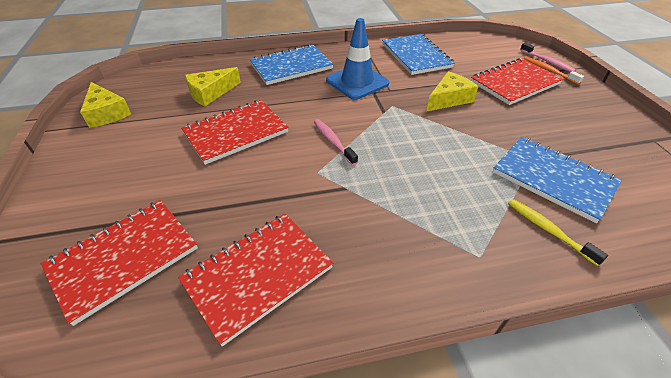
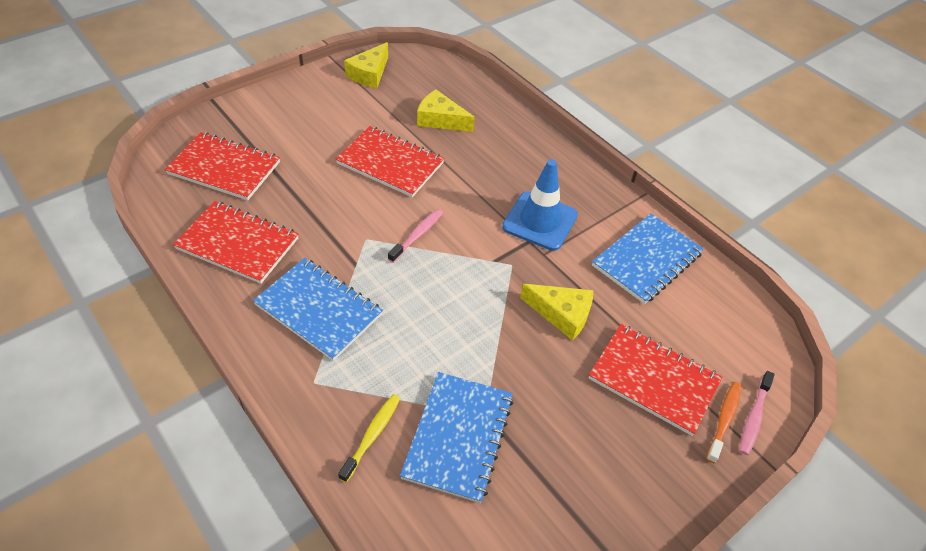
camera: 60 degrees right, 5 degrees up
(291, 66) = (532, 156): blue notebook -> blue notebook (319, 310)

